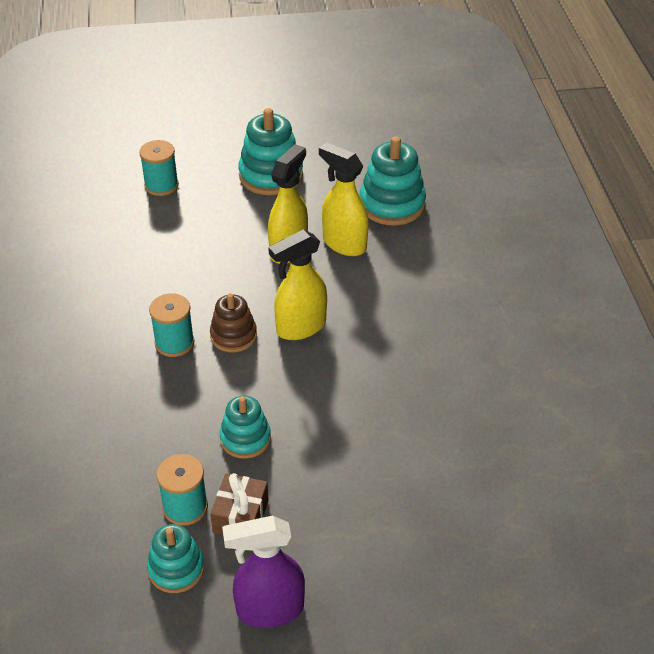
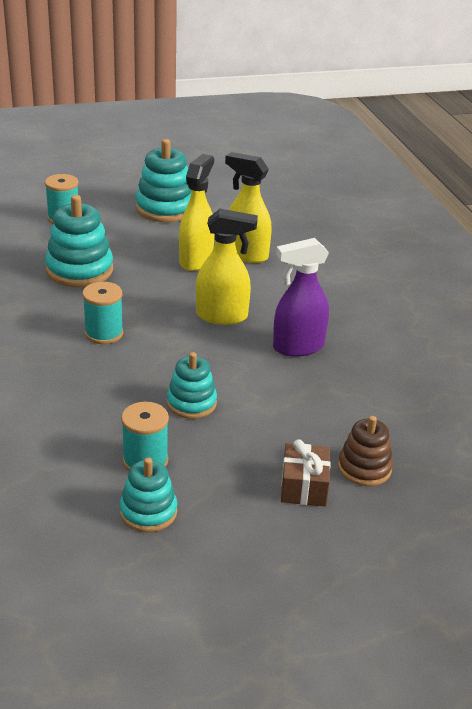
camera: 10 degrees left, 10 degrees down
(233, 336) = (160, 325): brown stacking toy -> brown stacking toy (364, 468)
(241, 516) = (202, 464): brown gift -> brown gift (304, 486)
(269, 610) = (251, 538): purple spray bottle -> purple spray bottle (298, 347)
(300, 327) = (222, 316): yellow spray bottle -> yellow spray bottle turned 135 degrees counterclockwise
(392, 204) = (282, 225): turquoise stacking toy -> turquoise stacking toy (79, 270)

